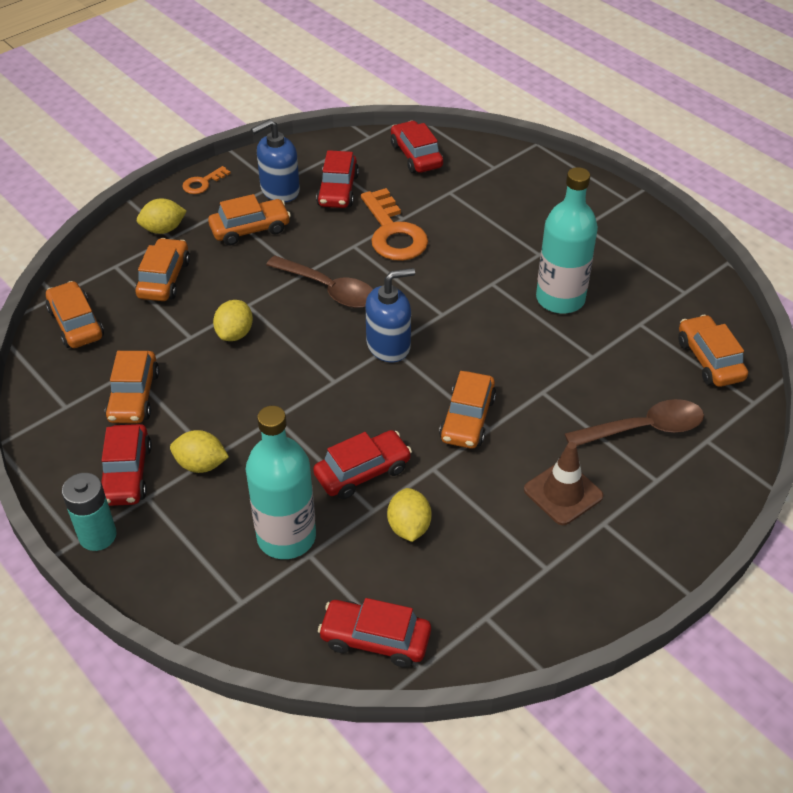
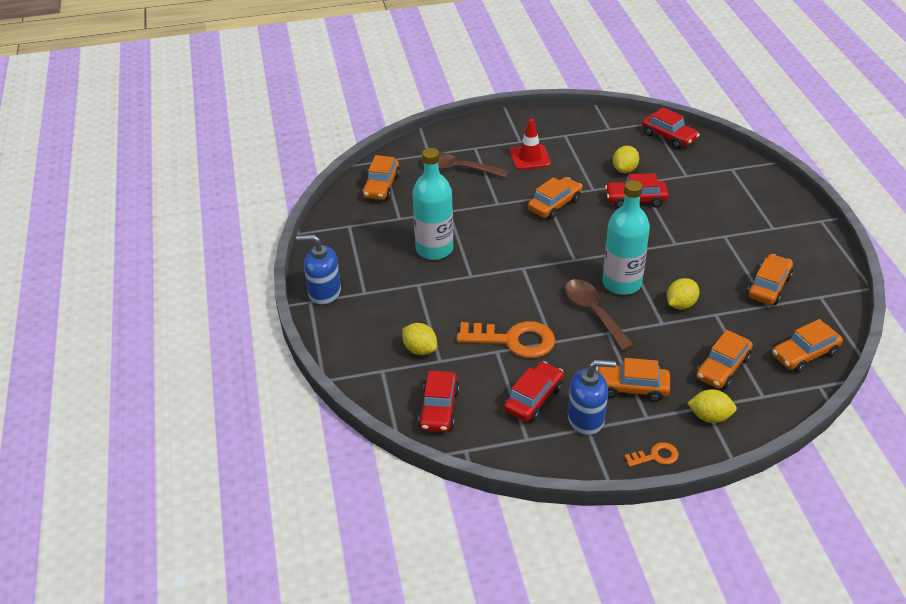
camera: 150 degrees left, 5 degrees down
(76, 324) = (805, 354): orange car -> orange car turned 60 degrees clockwise
(97, 536) = (807, 219): turquoise battery -> none
(127, 474) = (783, 243): red car -> none
(201, 464) = (733, 233): yellow lemon -> yellow lemon (420, 349)
(286, 537) = (695, 186): turquoise bottle -> turquoise bottle (622, 283)
(389, 345) = (574, 260): blue soap dispenser -> blue soap dispenser (324, 292)
(393, 233) = (514, 340): orange key -> orange key turned 90 degrees clockwise
(563, 493) = (530, 157): brown traffic cone -> red traffic cone

